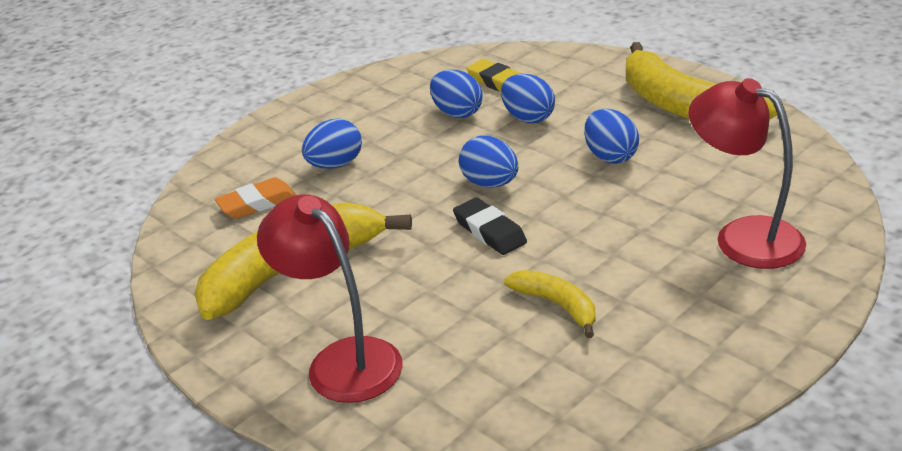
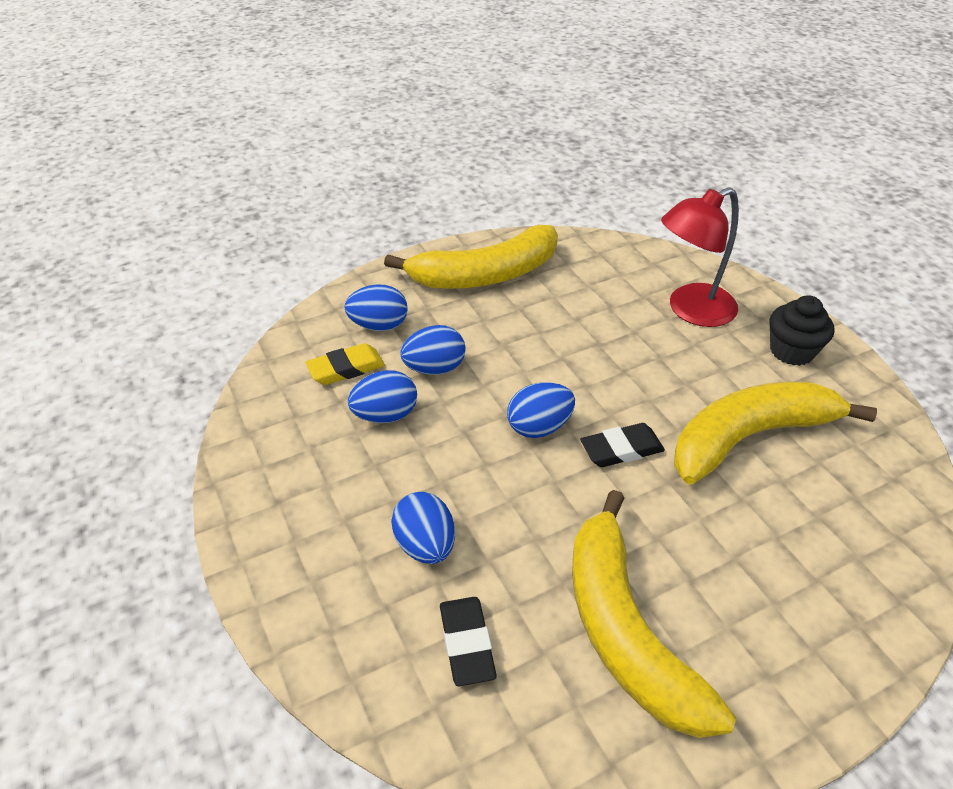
camera: 75 degrees left, 10 degrees up
(257, 203) = (467, 643): orange eraser -> black eraser
(343, 359) = (796, 613): red lamp -> none
(557, 305) = (750, 437): yellow banana -> yellow banana, size x2.05
(610, 156) = (538, 339): blue egg -> blue egg (379, 326)
(731, 319) = (791, 351): none -> black cupcake

